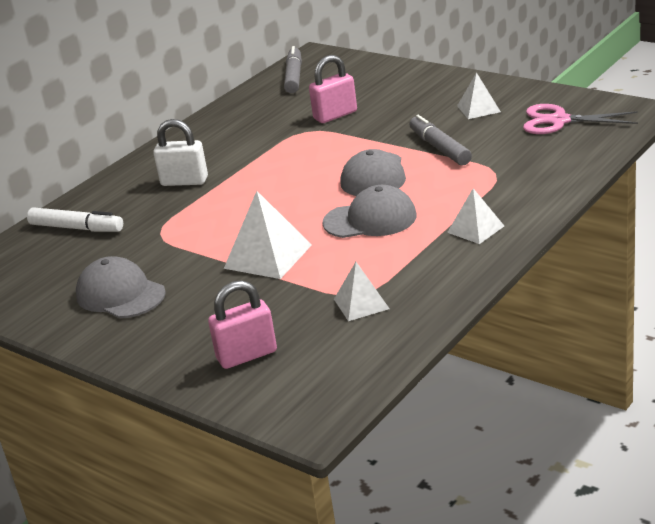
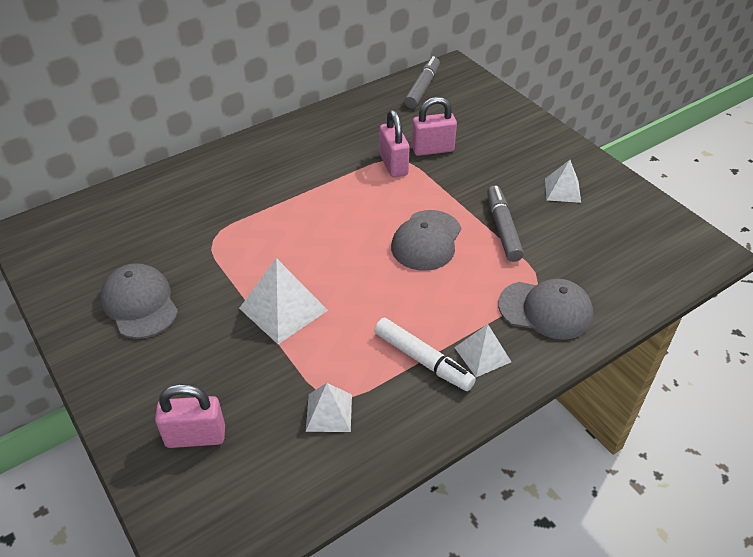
camera: 15 degrees right, 15 degrees up
(76, 228) = (153, 204): white marker -> white marker (423, 360)
(184, 181) = (267, 182): white padlock -> none
(304, 136) = (393, 165): none -> pink padlock
(370, 219) = (395, 299): grey cap -> grey cap (545, 310)
(559, 121) = (630, 236): pink scissors -> none

